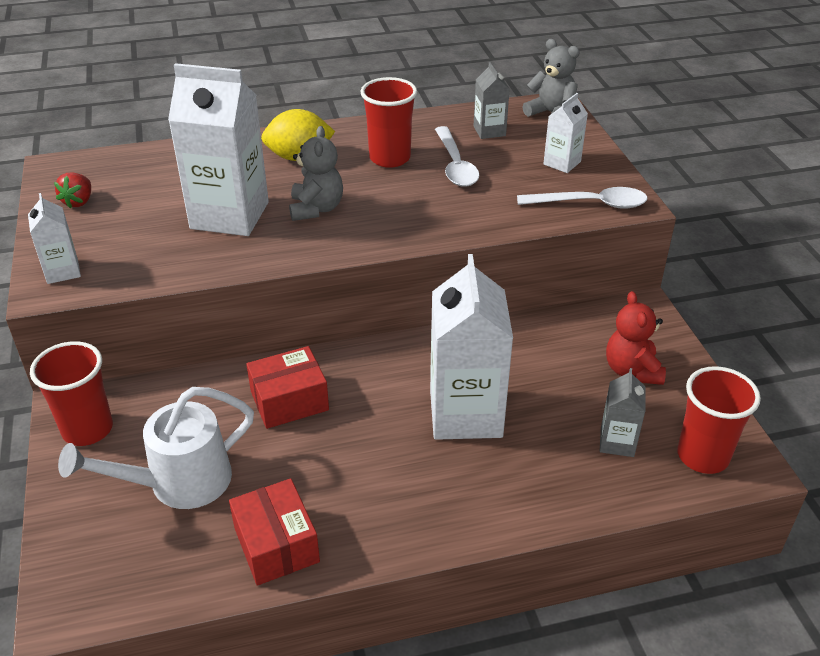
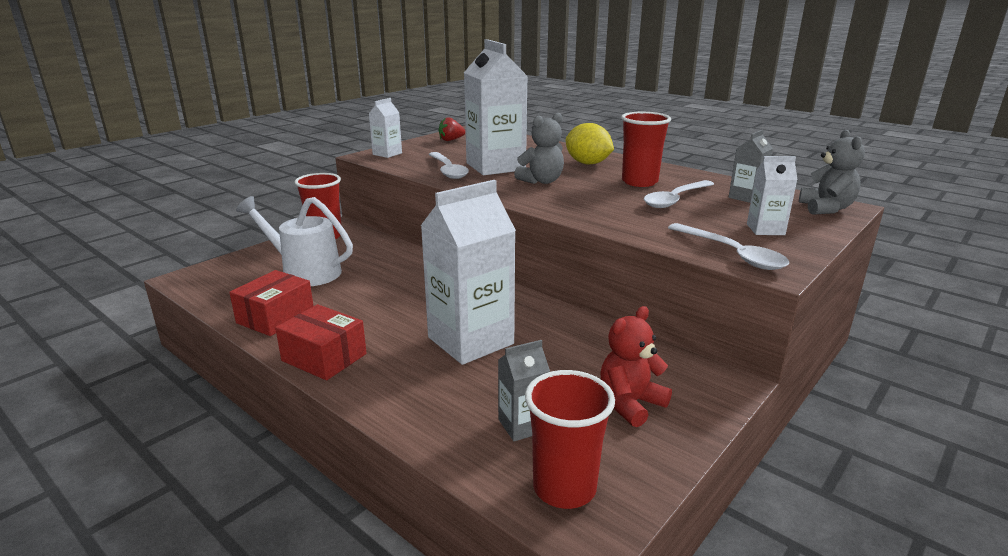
camera: 55 degrees right, 15 degrees down
(198, 252) = (448, 170): none -> white spoon
(289, 401) = (409, 277): red box -> red box (324, 357)

